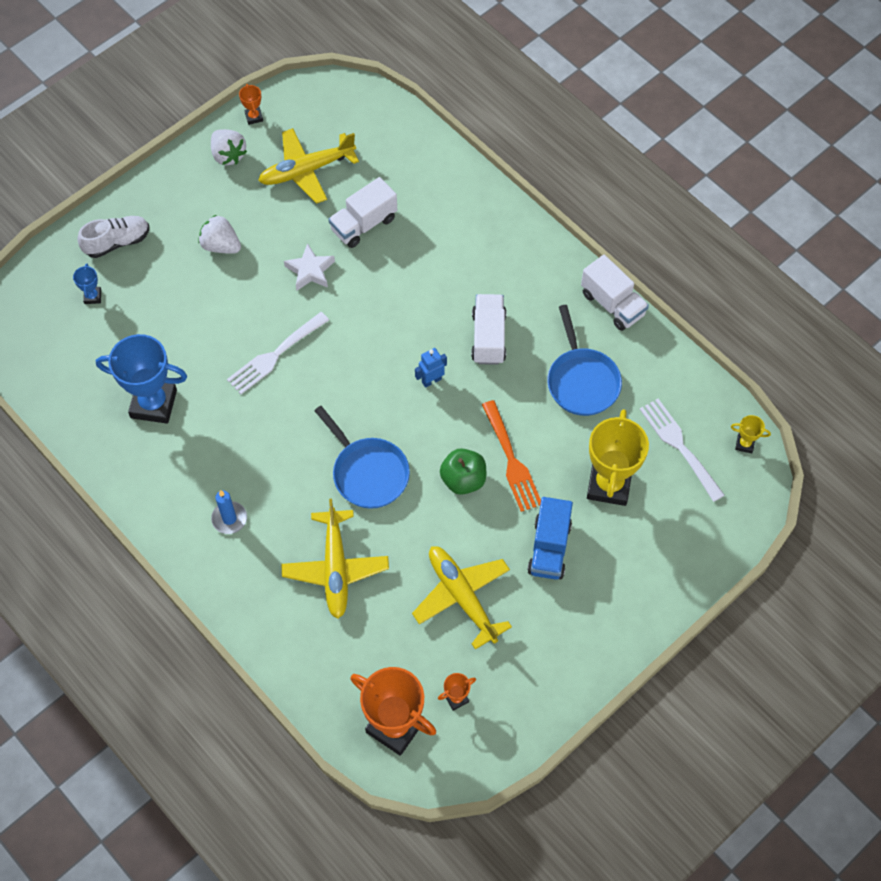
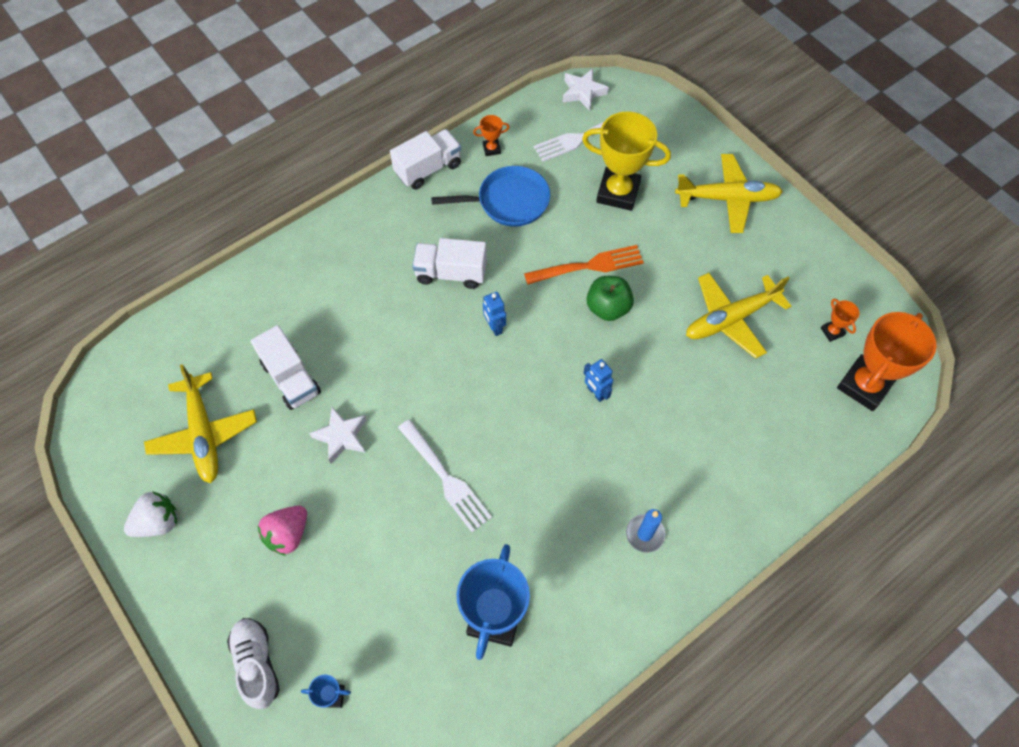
camera: 85 degrees left, 0 degrees up
(221, 245) = (288, 534): white strawberry -> pink strawberry
(254, 117) = (109, 490): orange trophy -> orange trophy (491, 149)
(335, 568) = (702, 429): yellow plane -> yellow plane (727, 199)
(367, 472) = (595, 393): blue pan -> blue robot
(549, 548) = (680, 244): blue truck -> none
(744, 444) = (583, 92): yellow trophy -> white star

